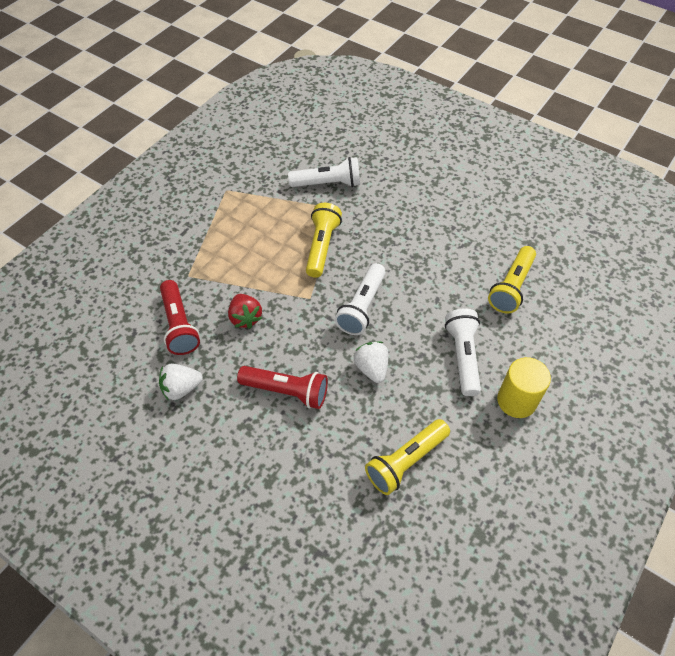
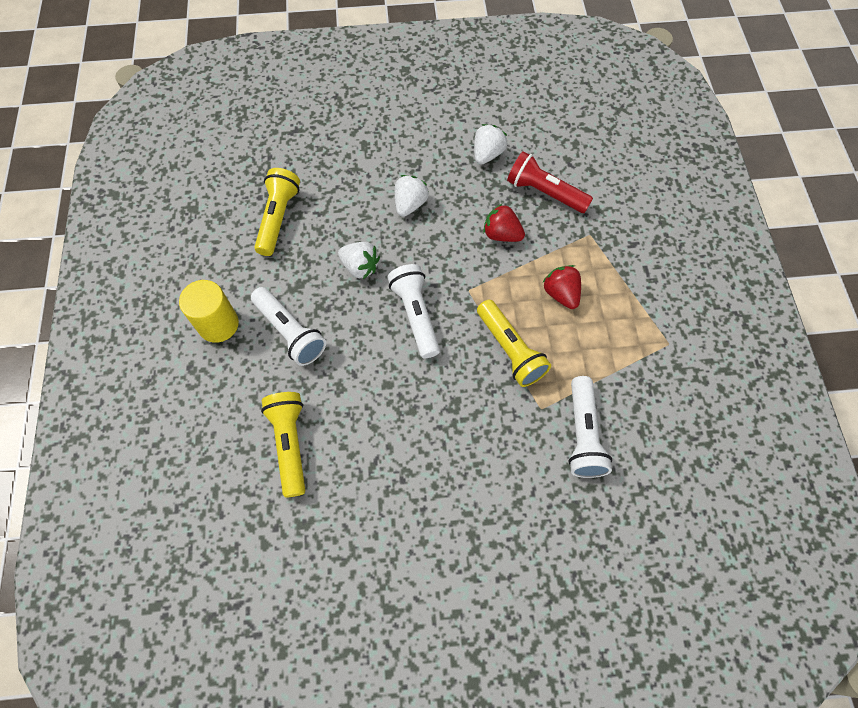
camera: 140 degrees right, 10 degrees up
(253, 254) = (561, 294): none -> red strawberry
(286, 391) = (410, 204): red flashlight -> white strawberry
(328, 184) = (583, 434): white flashlight -> white flashlight turned 45 degrees counterclockwise

